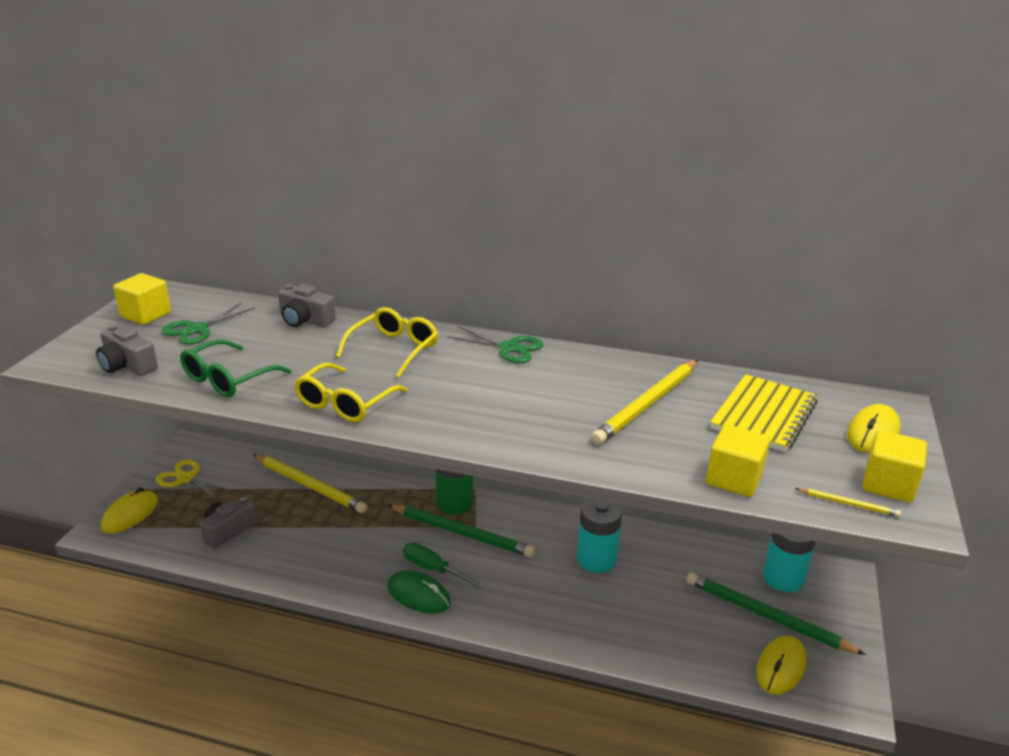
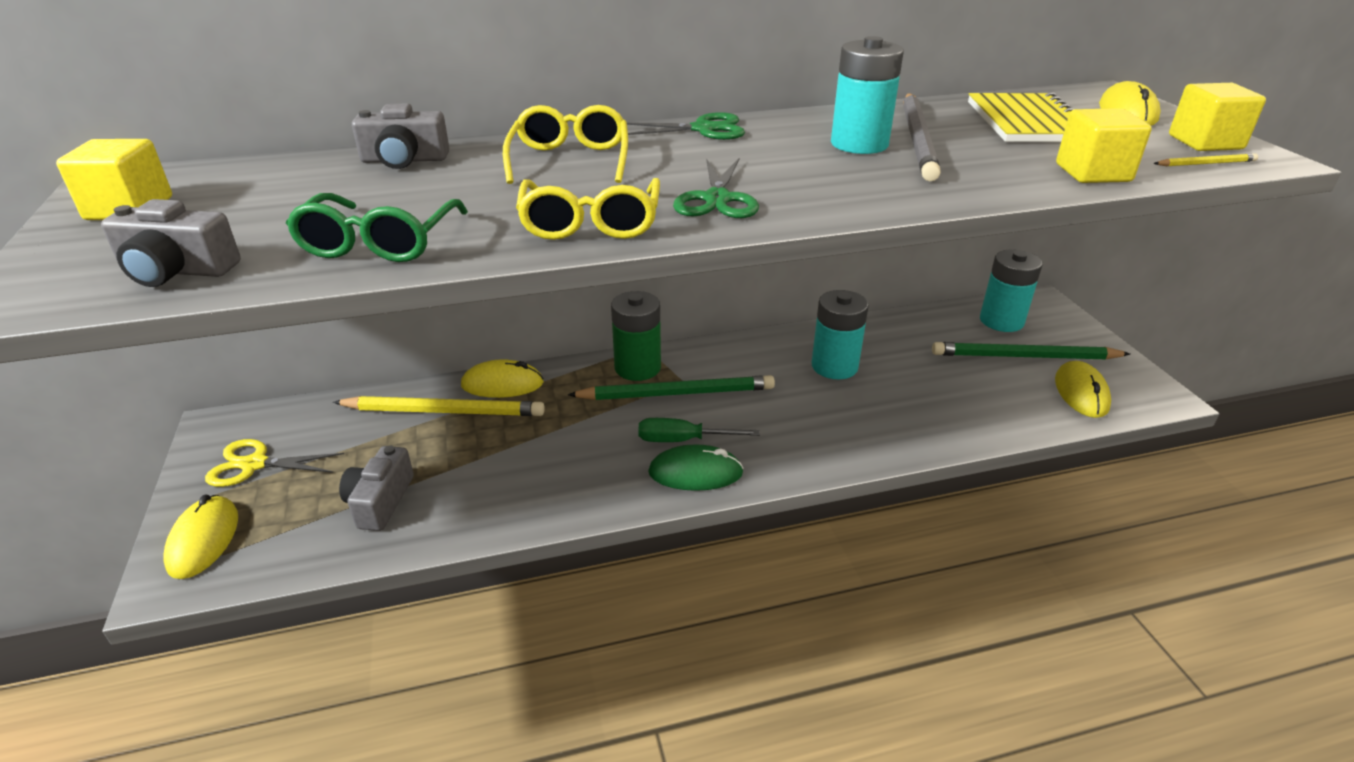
camera: 30 degrees left, 5 degrees up
(197, 329) = (246, 204): green scissors -> green scissors (717, 199)
(359, 480) = (502, 384): none -> yellow mouse
(597, 395) = (859, 144): none -> turquoise battery
(647, 404) = (918, 139): yellow pencil -> grey pencil

